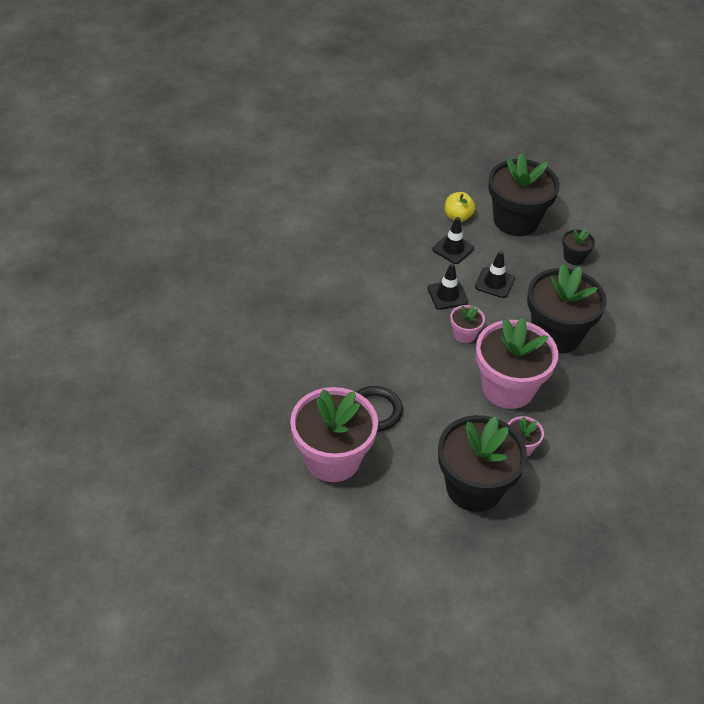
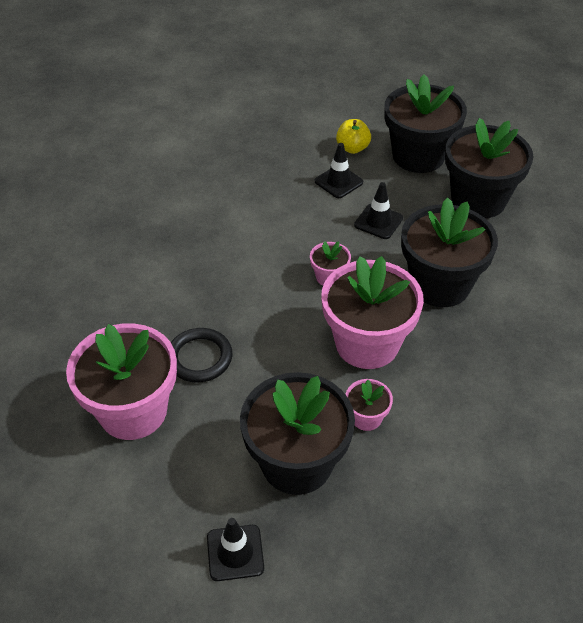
camera: 10 degrees right, 0 degrees up
(447, 295) = (320, 231): black traffic cone -> black traffic cone (235, 553)
(574, 257) = (478, 200): black flower pot -> black flower pot, size x2.22

